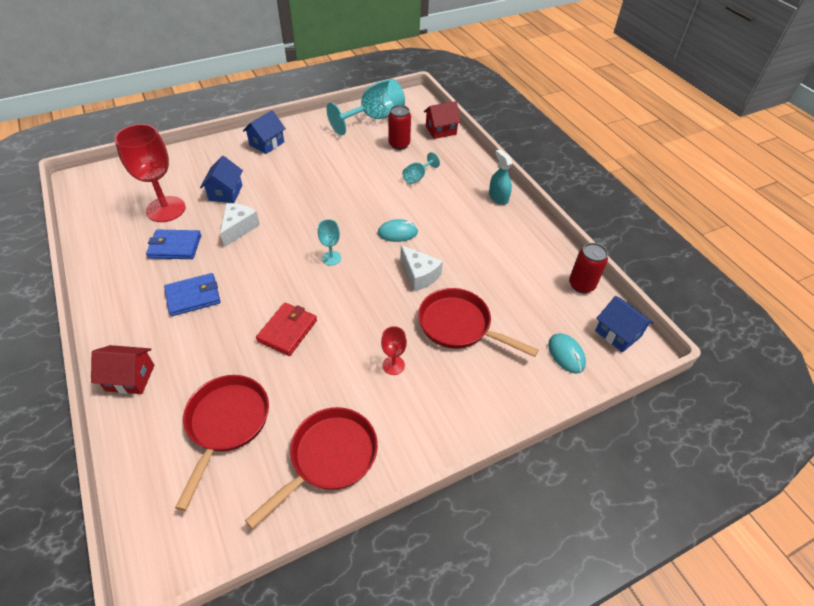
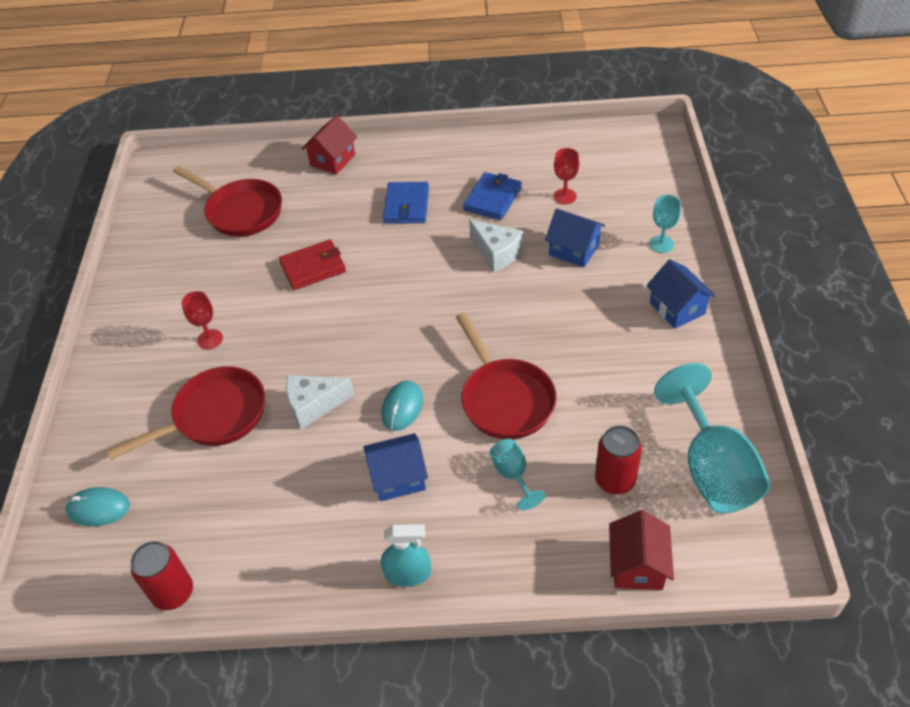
camera: 120 degrees right, 0 degrees up
(166, 209) = (565, 196): red goblet -> red goblet, size x0.48
(287, 330) = (313, 267): red wallet -> red wallet turned 75 degrees counterclockwise
(329, 458) = (157, 268): red pan -> red pan (504, 399)
(331, 258) = (396, 326): turquoise goblet -> turquoise goblet (661, 244)
(618, 333) = (77, 588): blue house -> blue house (398, 478)

